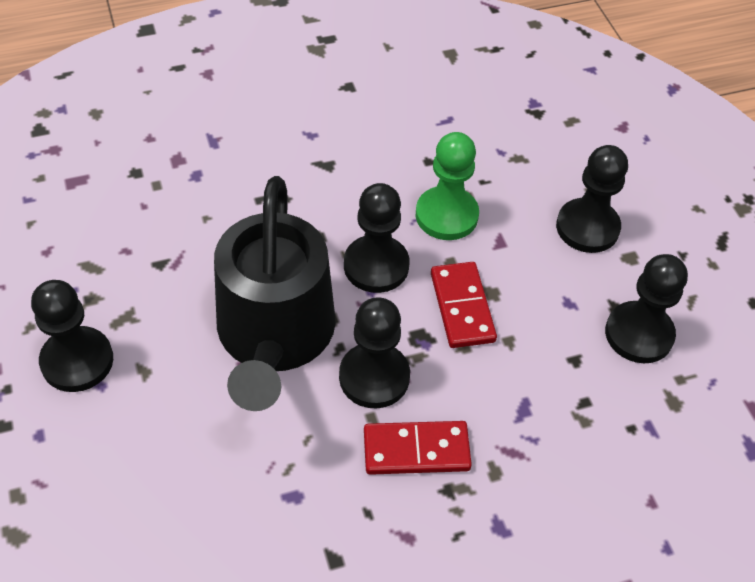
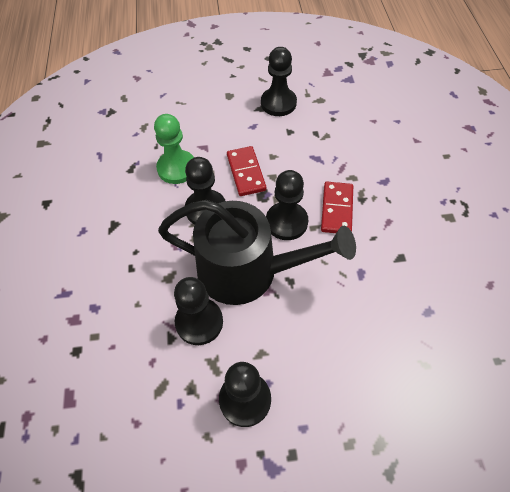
camera: 75 degrees left, 5 degrees up
(462, 307) = (246, 172): red domino -> red domino turned 75 degrees clockwise
(587, 227) = (204, 108): black pawn -> black pawn (199, 322)

